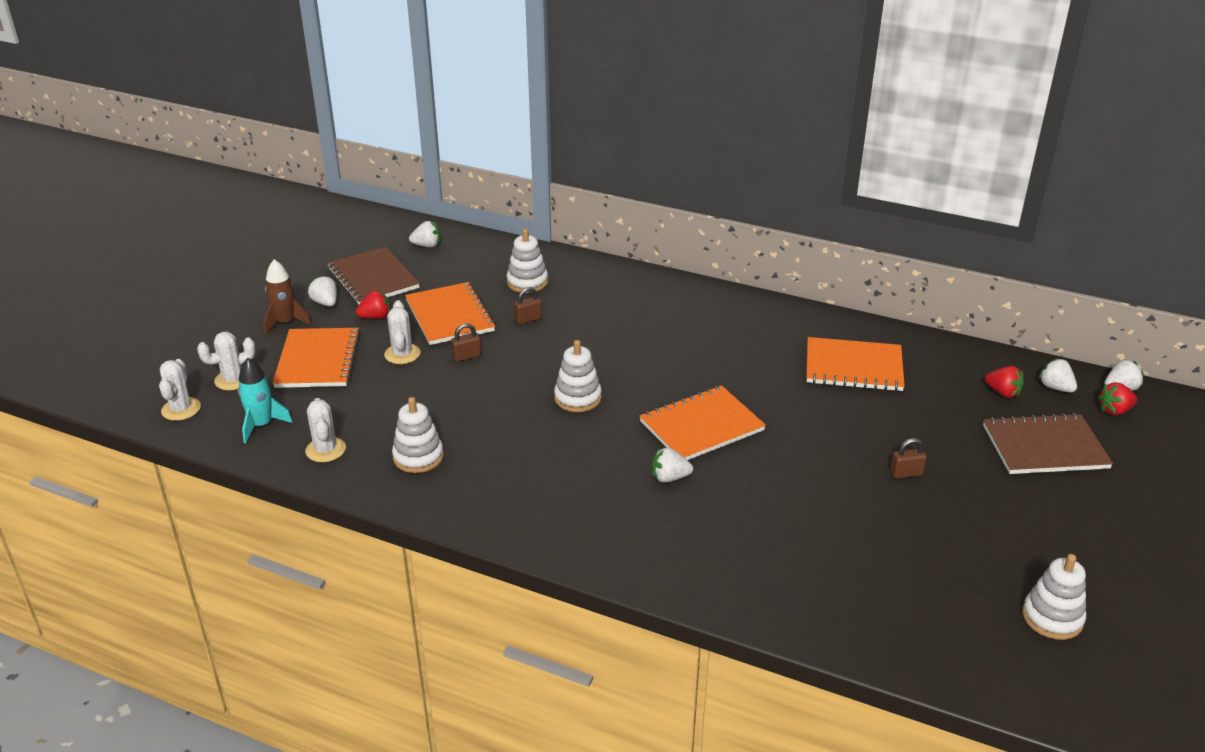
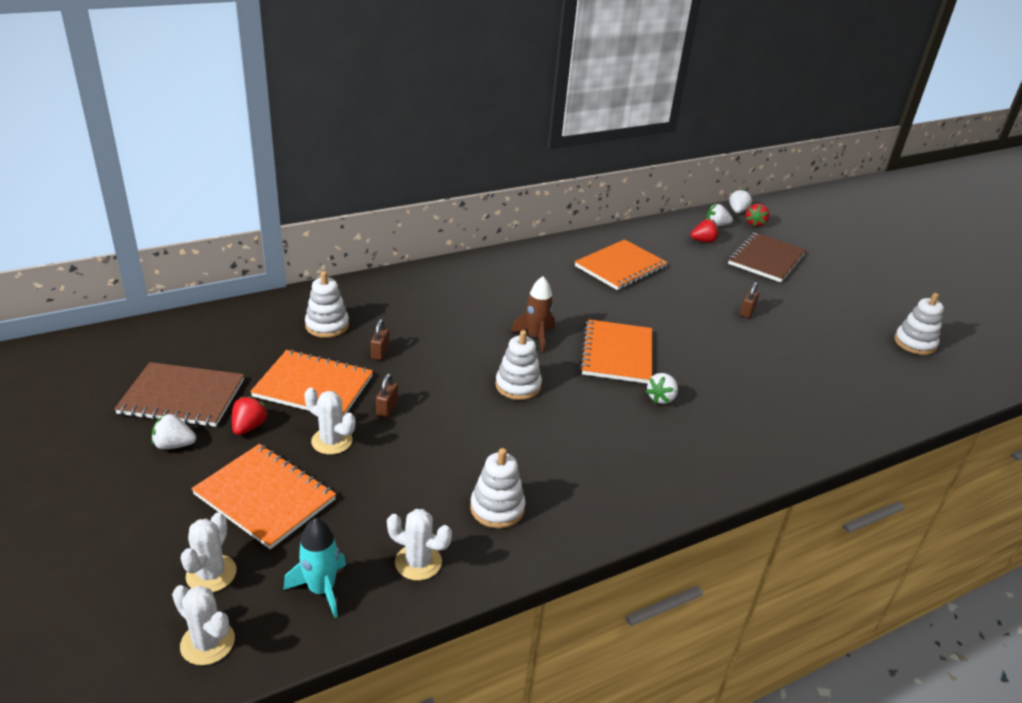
camera: 55 degrees left, 0 degrees up
(285, 323) = (165, 487): brown rocket -> brown rocket (536, 337)
(427, 245) = (183, 342): white strawberry -> none

